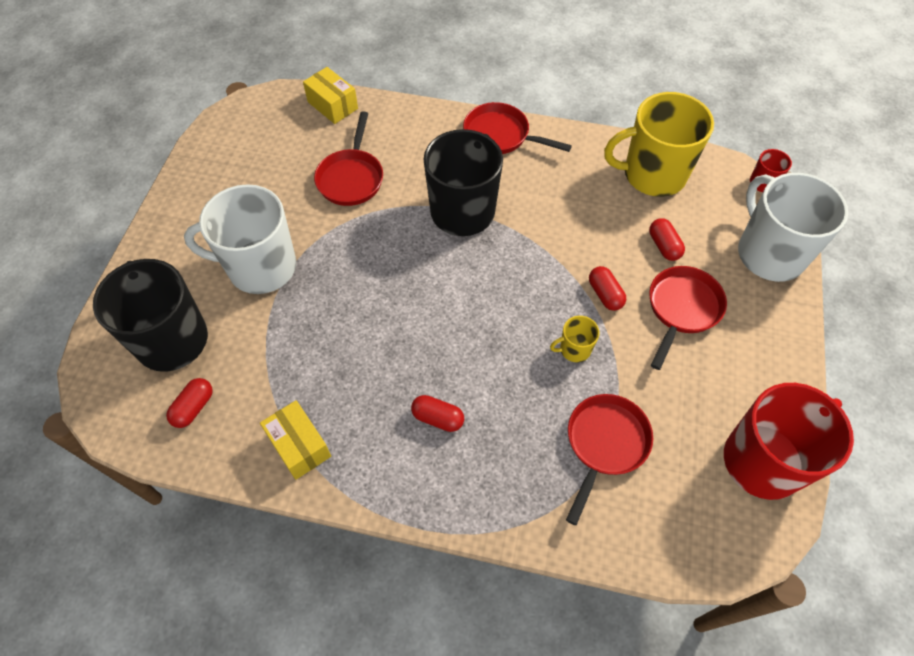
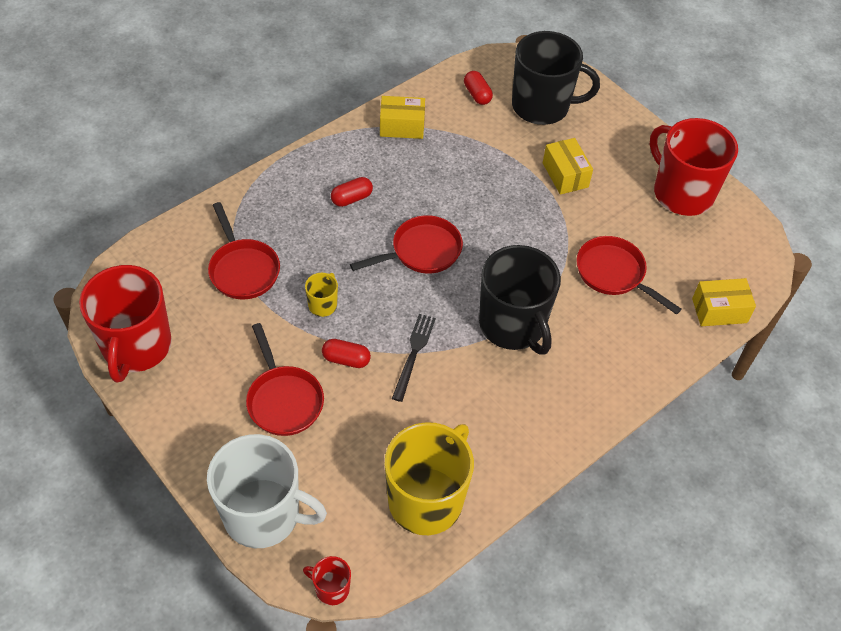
camera: 125 degrees right, 5 degrees down
(217, 179) = (681, 193): none -> red mug
(260, 267) = (565, 175): white mug -> yellow box
(501, 135) = (578, 412): red pan -> red pan (421, 251)
(553, 254) = (414, 354): none -> black fork
(663, 246) = (348, 439): red capsule -> none

